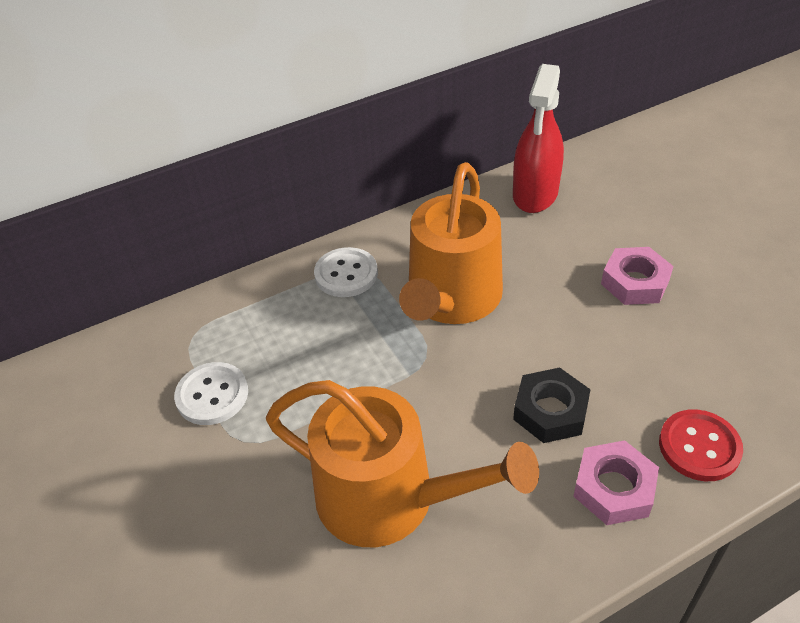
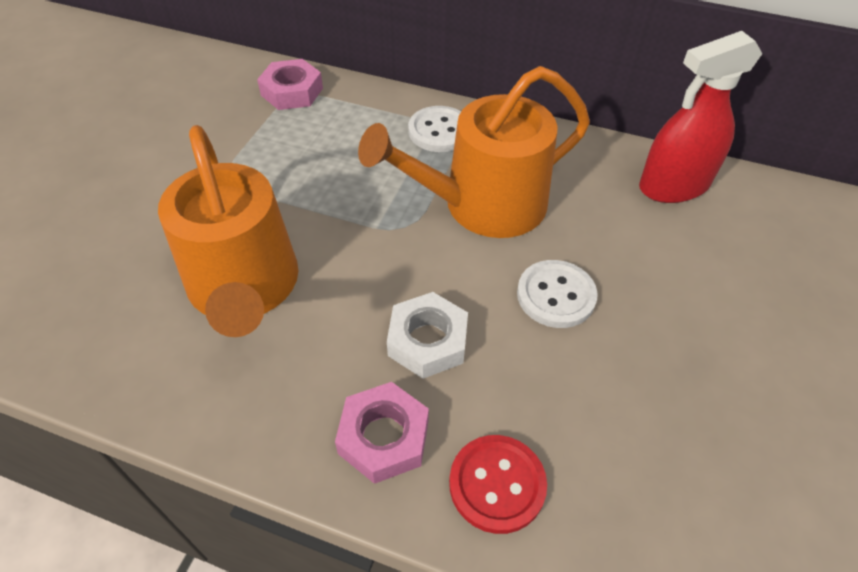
camera: 45 degrees right, 5 degrees up
(212, 395) = (254, 137): white button -> white button (556, 295)
(550, 411) = (427, 341): black nut -> white nut
(635, 282) = (653, 318): pink nut -> pink nut (292, 92)

